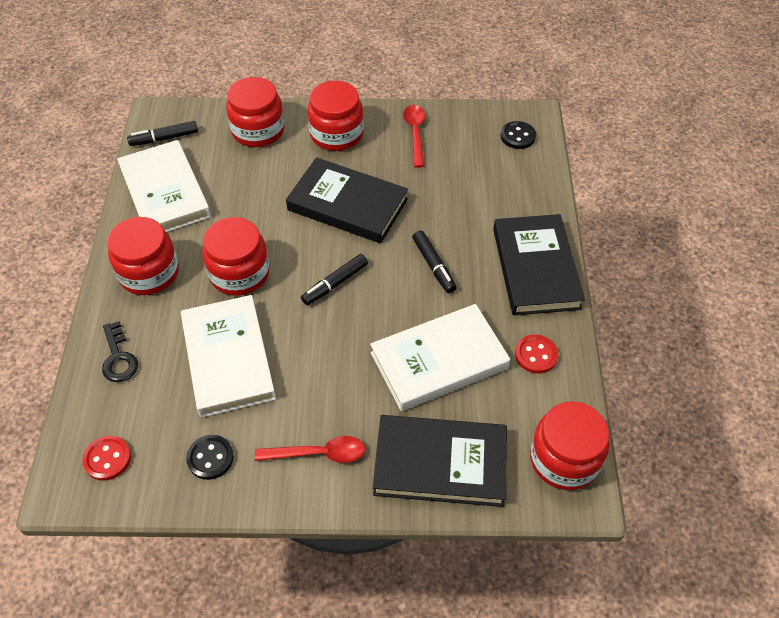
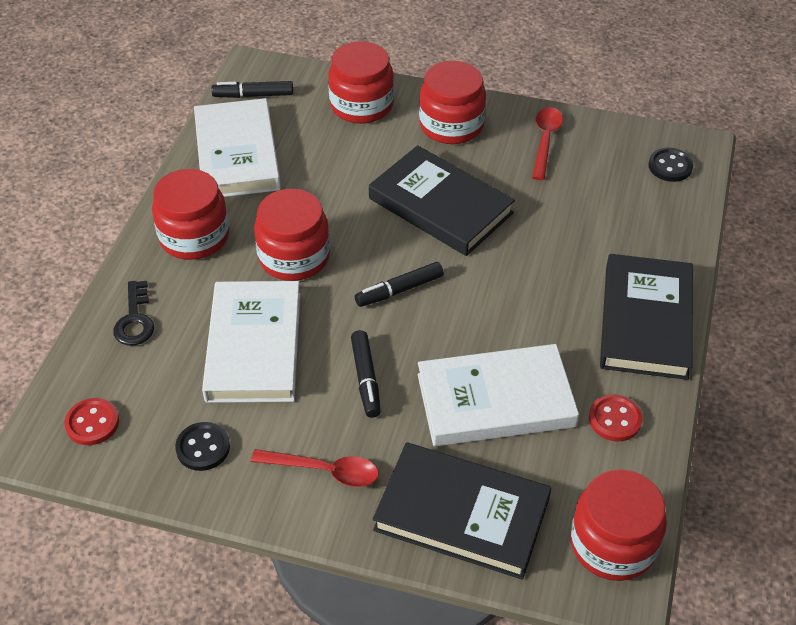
camera: 15 degrees right, 5 degrees down
(434, 265) = (522, 293): black marker -> black marker (366, 378)

